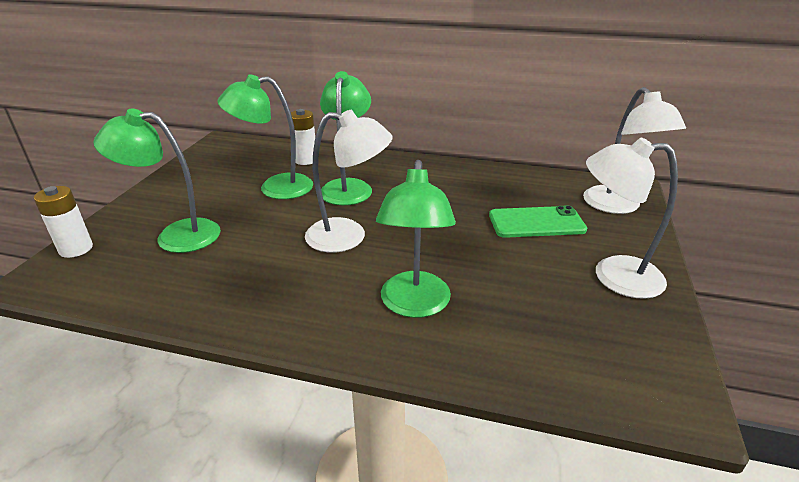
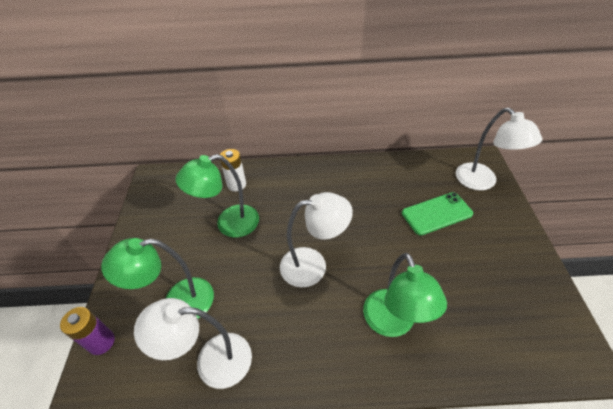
camera: 15 degrees left, 15 degrees up
(76, 249) = (101, 342): white battery -> purple battery
(347, 187) = (285, 208): green lamp -> none
(613, 275) = (506, 254): white lamp -> white lamp (212, 361)

